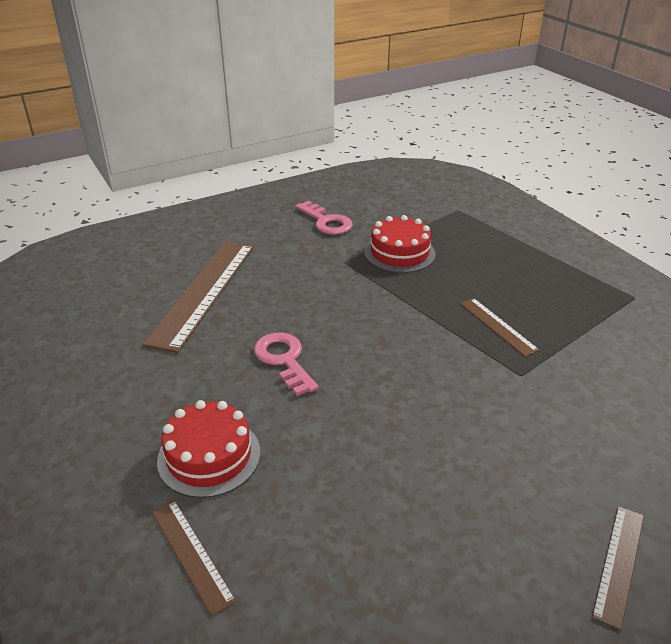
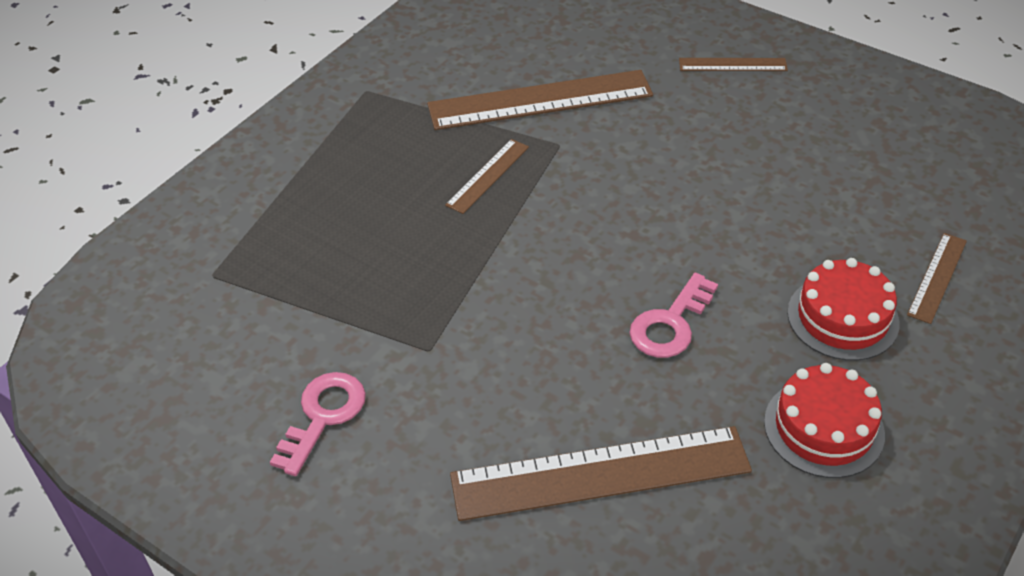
camera: 115 degrees left, 10 degrees up
(399, 253) = (374, 300): red cake -> red cake (823, 428)
(592, 384) = (540, 100): none -> brown ruler

